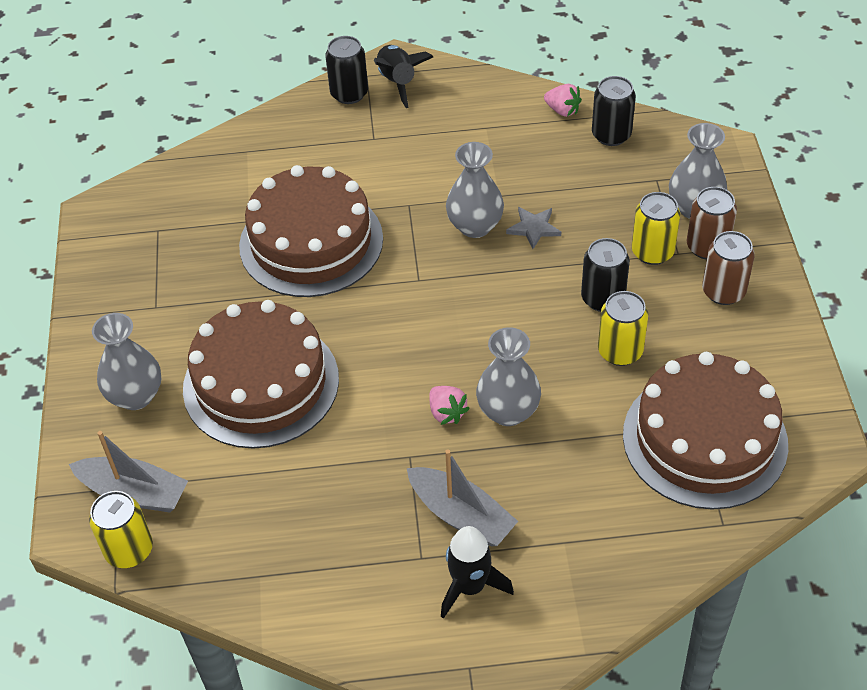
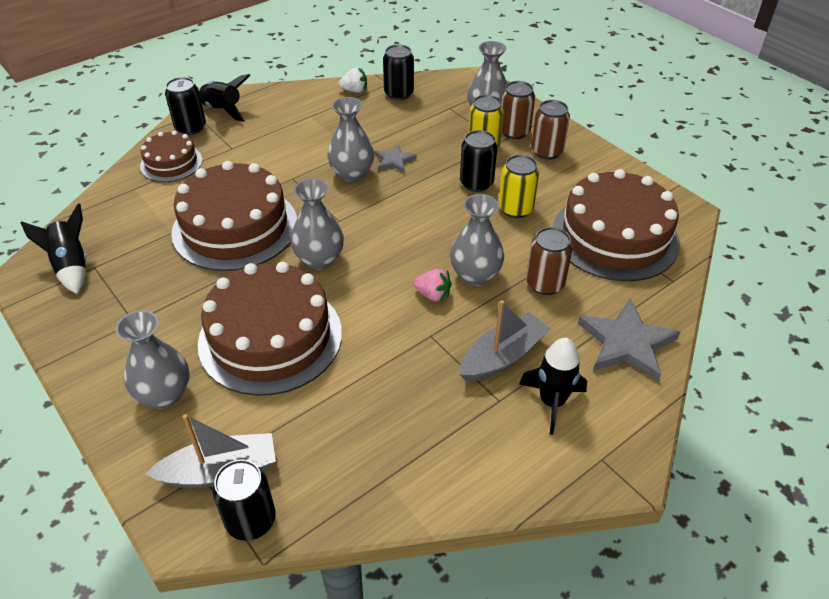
camera: 35 degrees left, 5 degrees down
(129, 550) = (251, 520): yellow can -> black can
(139, 220) = (71, 266): none -> black rocket
(301, 133) = (171, 163): none -> brown cake
(366, 318) = (319, 259): none -> grey vase
(461, 515) = (502, 357): grey boat -> grey boat turned 45 degrees counterclockwise
(562, 110) = (354, 90): pink strawberry -> white strawberry
(574, 457) = (545, 284): none -> brown can
(602, 567) = (626, 343): none -> grey star

